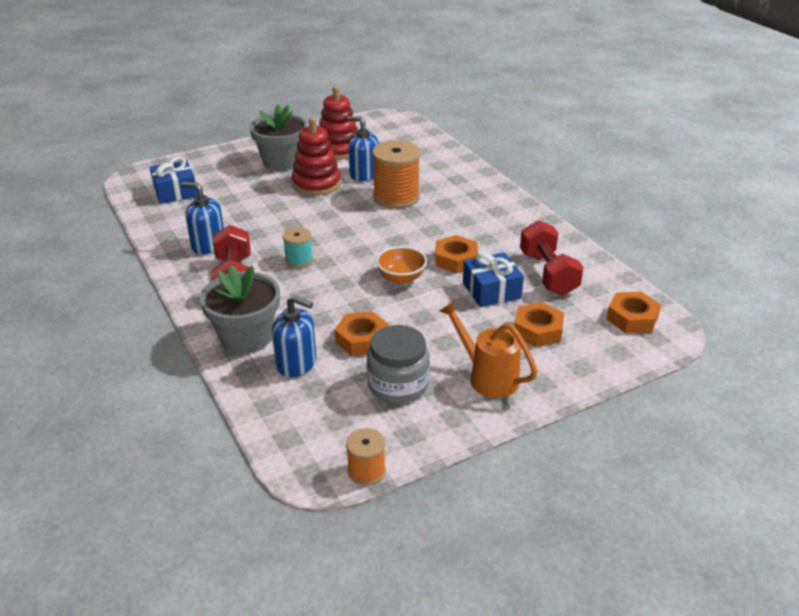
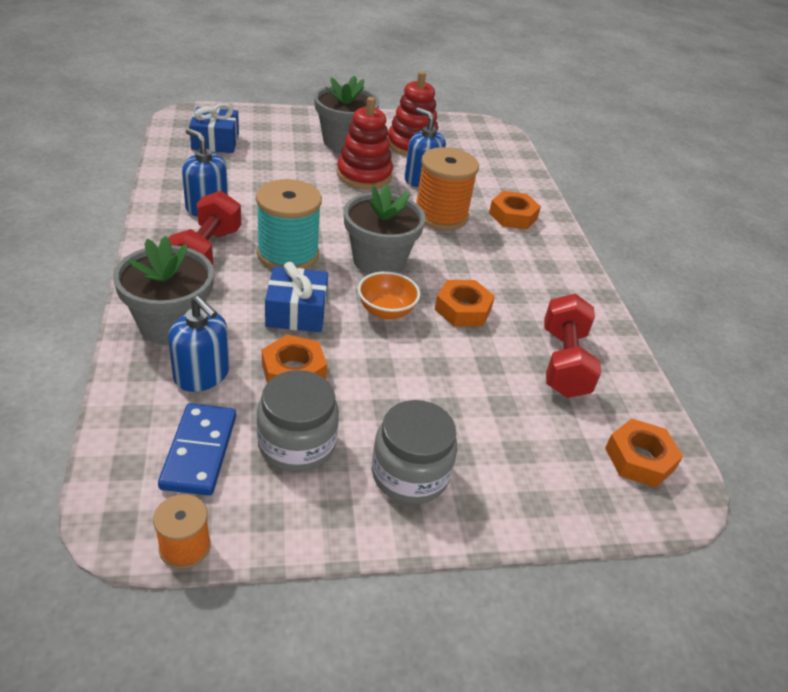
camera: 15 degrees right, 5 degrees up
(299, 260) = (288, 254): turquoise spool -> turquoise spool, size x1.88
(332, 412) = (199, 451): none -> blue domino
(372, 244) = (379, 261): none -> grey flower pot
(488, 377) = (410, 474): orange watering can -> grey jar
(491, 290) = (482, 361): blue gift -> blue gift (296, 312)
(538, 330) = (509, 433): orange nut -> orange nut (513, 216)

